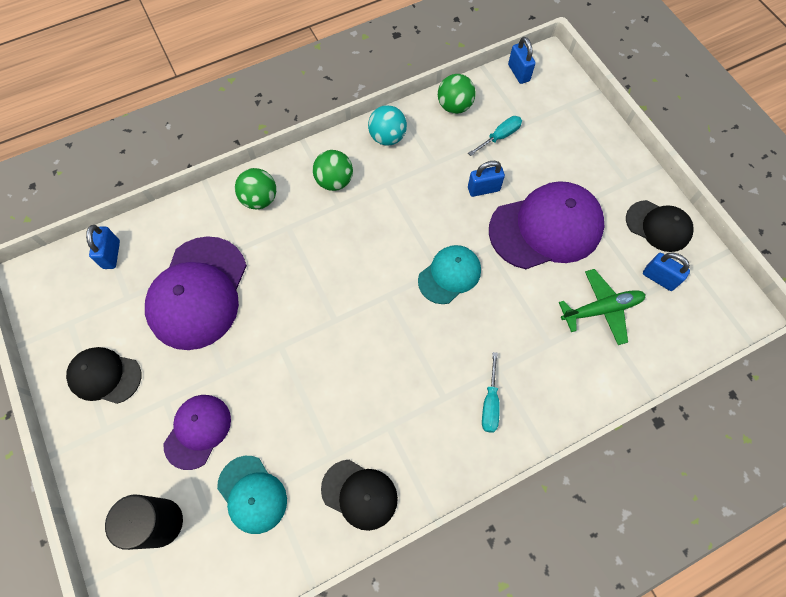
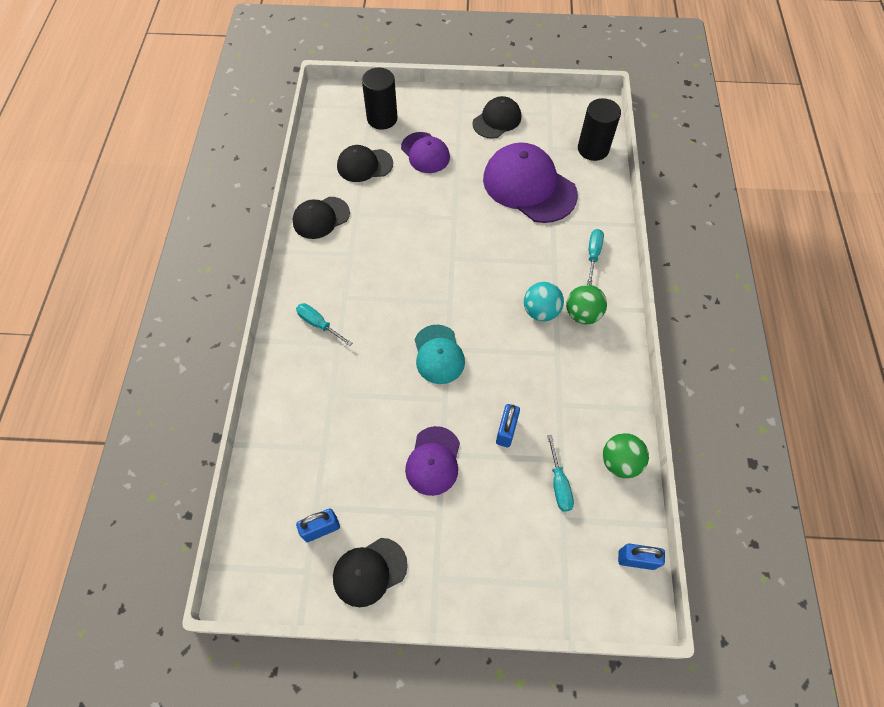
camera: 120 degrees right, 5 degrees down
(111, 254) = (593, 149): blue padlock -> black cylinder
(252, 494) = (364, 165): turquoise cap -> black cap
(260, 199) = (593, 254): green ball -> turquoise screwdriver
(387, 137) = (610, 380): turquoise ball -> turquoise ball (541, 311)
(546, 228) = (433, 461): purple cap -> purple cap, size x0.57
(601, 309) = (329, 455): green plane -> none

